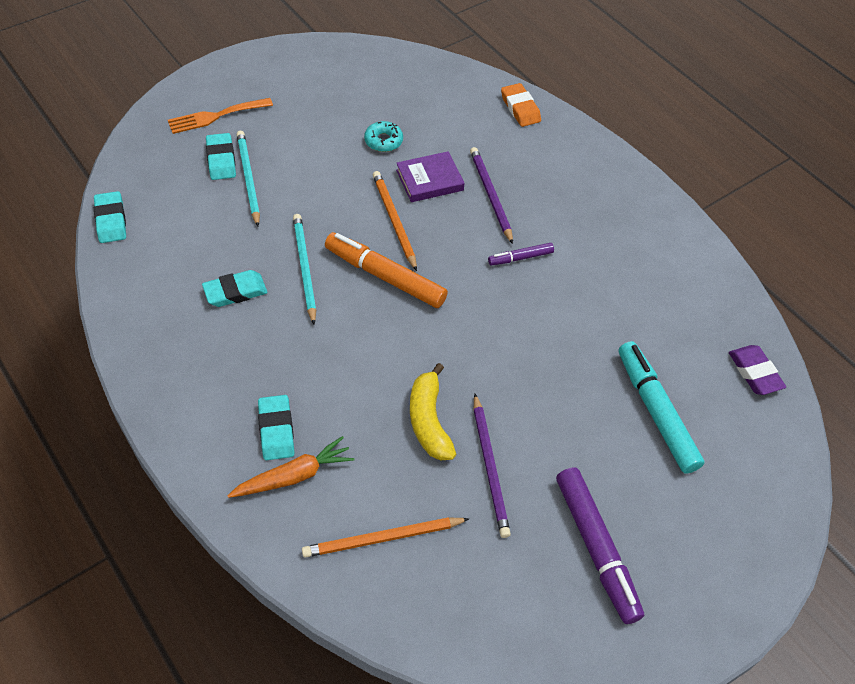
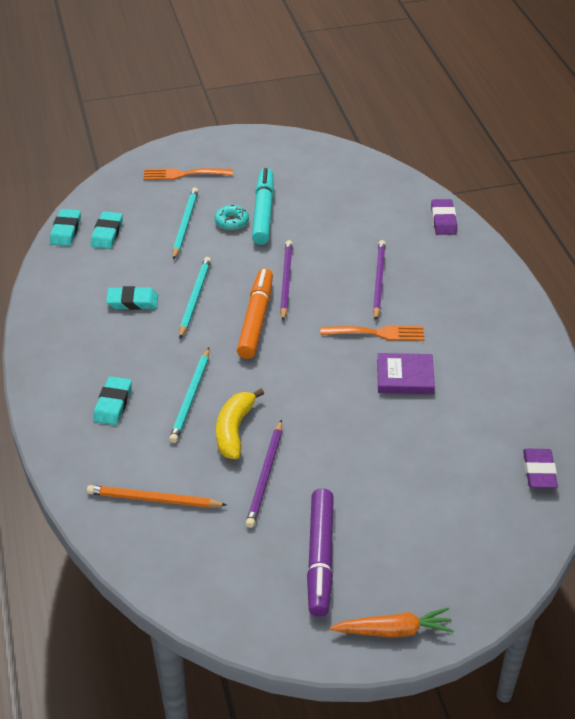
camera: 25 degrees right, 10 degrees down
(221, 160) = (171, 206): turquoise eraser -> turquoise eraser (107, 233)
(294, 476) = (110, 438): orange carrot -> orange carrot (394, 630)
(361, 394) = (191, 397): none -> turquoise pencil
(383, 141) = (309, 220): turquoise donut -> turquoise donut (232, 222)
(385, 276) = (256, 319): orange marker -> orange marker turned 45 degrees clockwise
(394, 220) = (286, 281): orange pencil -> purple pencil
(429, 180) = (332, 258): purple book -> purple book (405, 377)
(520, 108) = (443, 220): orange eraser -> purple eraser
(520, 258) = (378, 333): purple marker -> orange fork
(656, 412) = (430, 476): turquoise marker -> turquoise marker (263, 212)

